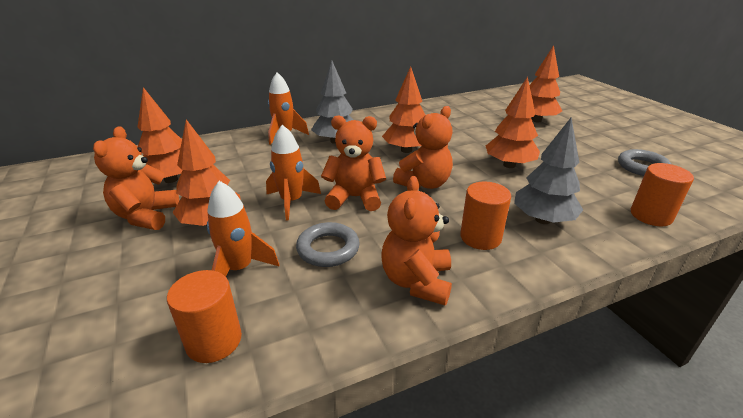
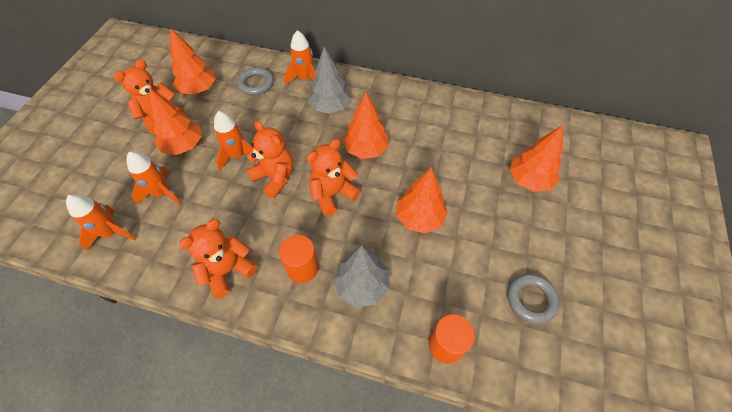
camera: 40 degrees right, 25 degrees up
(214, 341) = (111, 233): orange cylinder -> orange rocket
(328, 249) = (214, 211): grey ring -> grey ring (256, 84)
(424, 183) = (332, 194): orange teddy bear -> orange teddy bear turned 150 degrees clockwise

